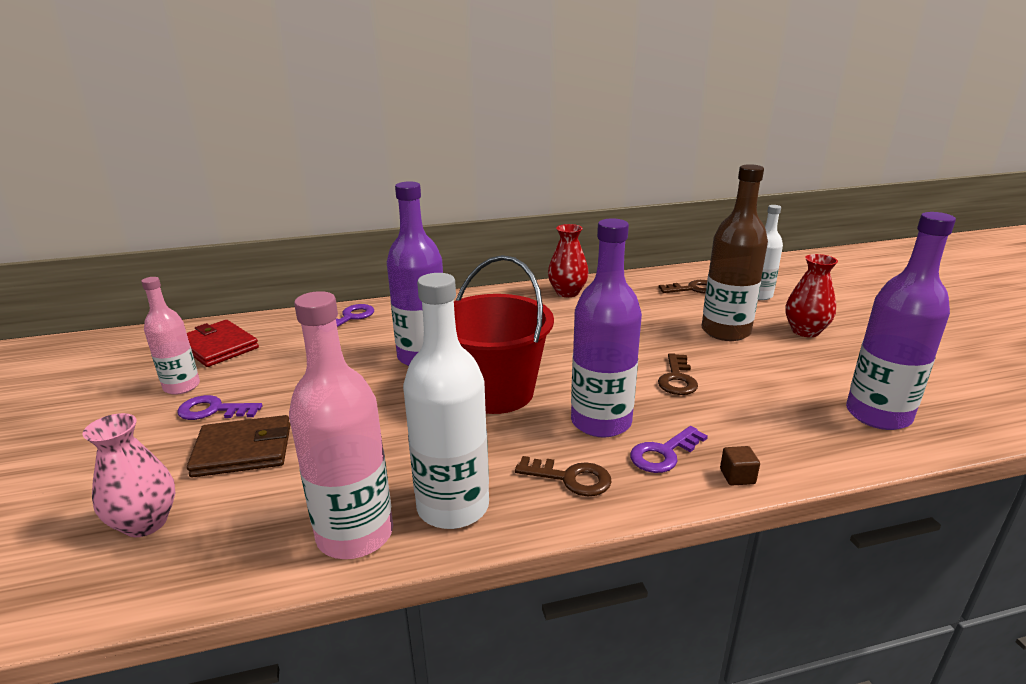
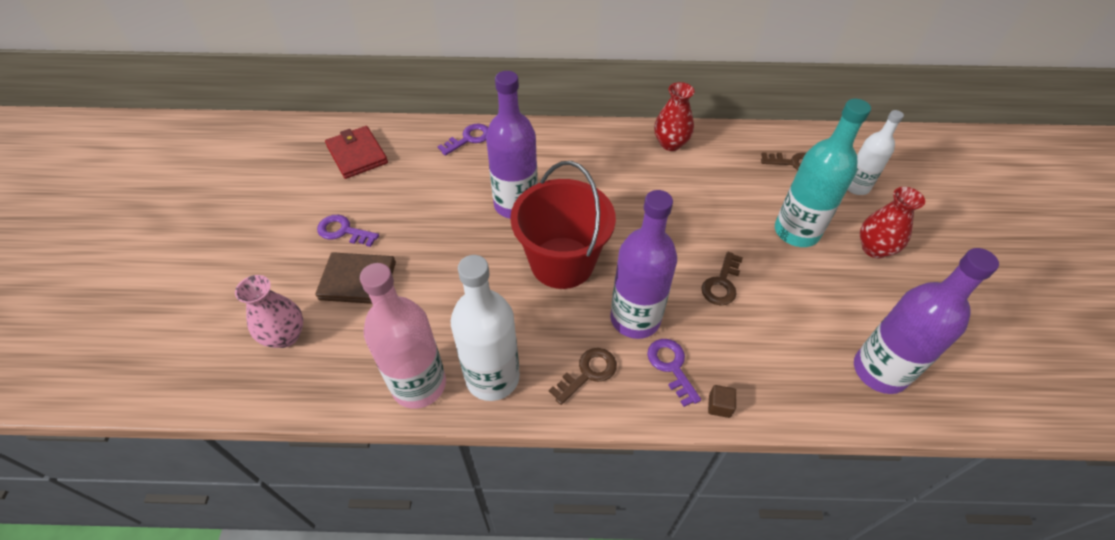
camera: 15 degrees right, 25 degrees up
(182, 386) = (324, 198): pink bottle -> none
(571, 478) = (588, 373): brown key -> brown key turned 75 degrees counterclockwise
(663, 454) = (671, 366): purple key -> purple key turned 90 degrees clockwise
(725, 331) = (796, 232): brown bottle -> turquoise bottle

